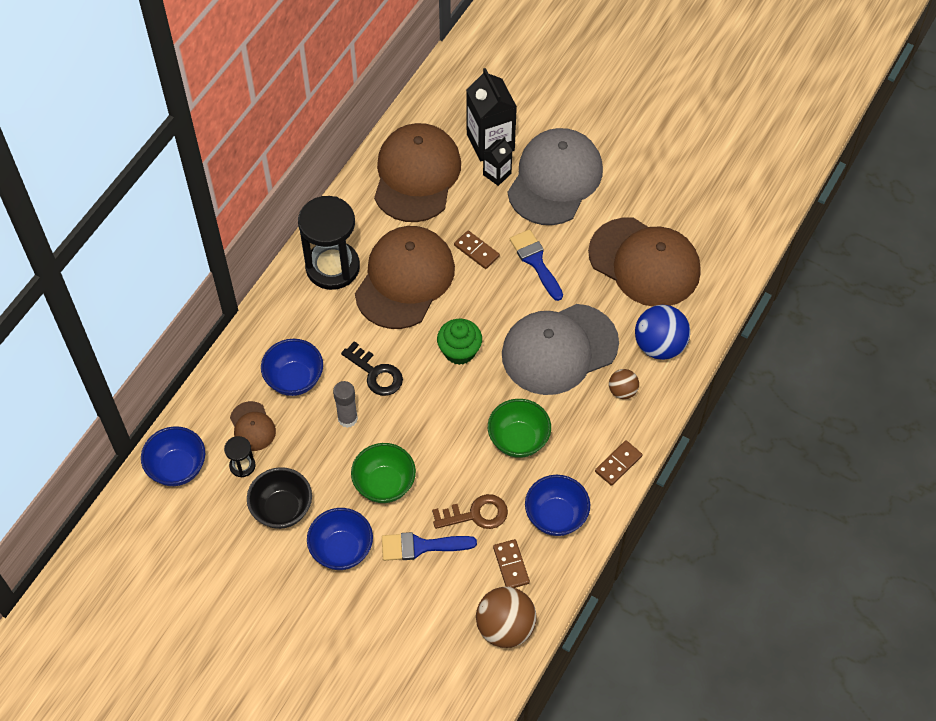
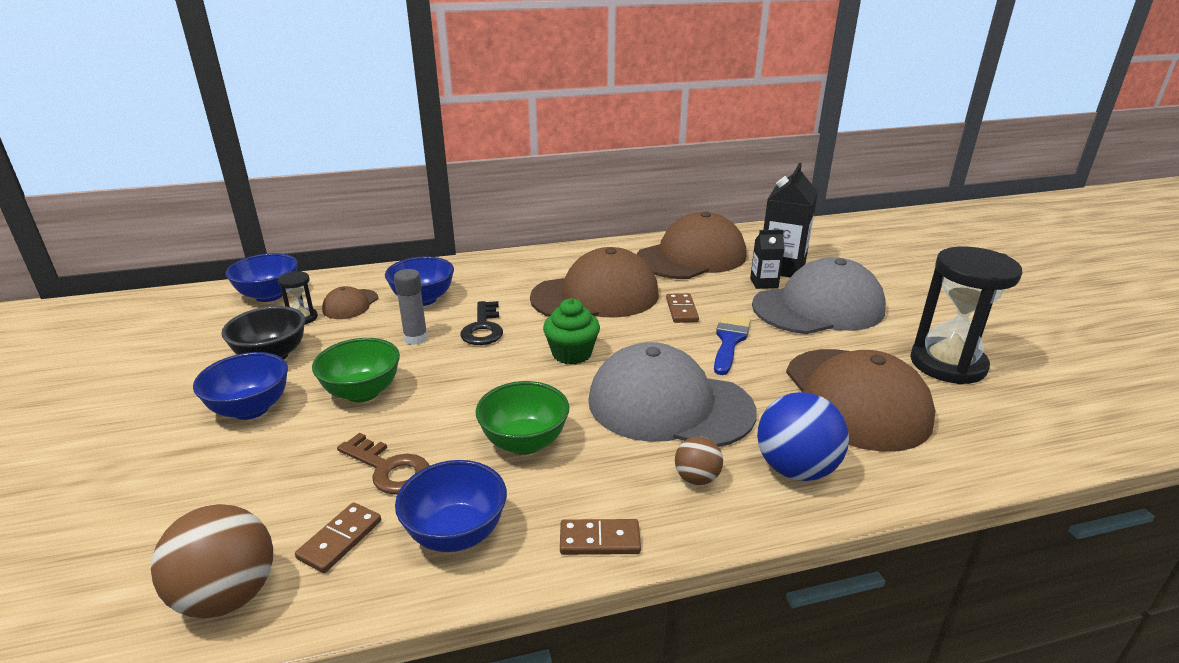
camera: 45 degrees right, 30 degrees down
(332, 267) = (553, 266): black hourglass -> black hourglass (947, 364)
(421, 546) = (303, 455): blue brush -> none

